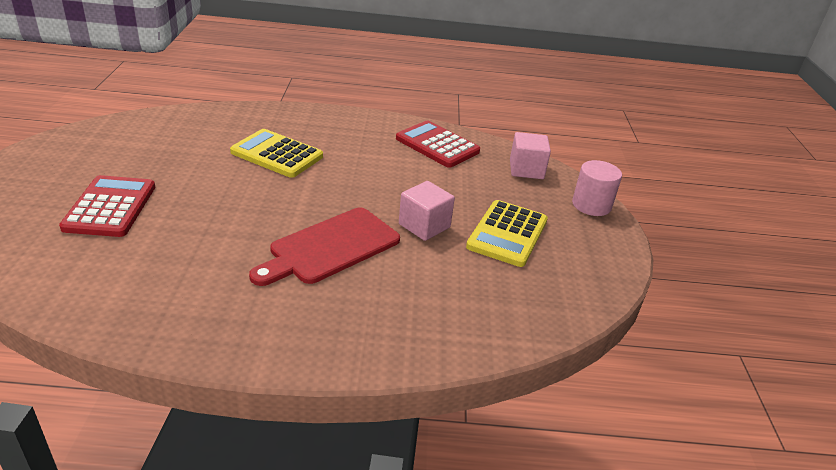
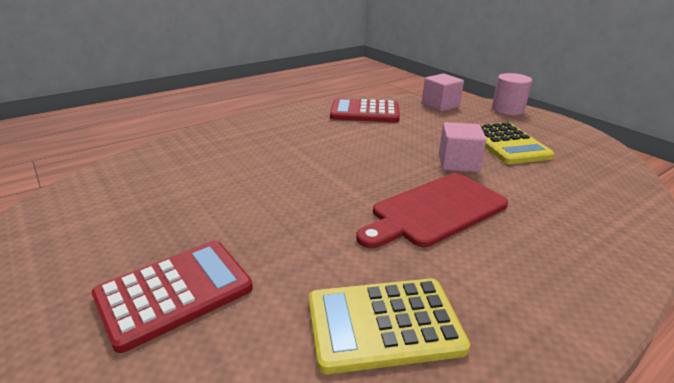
camera: 35 degrees left, 5 degrees down
(110, 207) = (175, 292): red calculator -> red calculator turned 90 degrees clockwise
(277, 154) = (263, 165): yellow calculator -> yellow calculator (383, 324)
(330, 247) = (435, 210): red cutting board -> red cutting board turned 45 degrees clockwise

